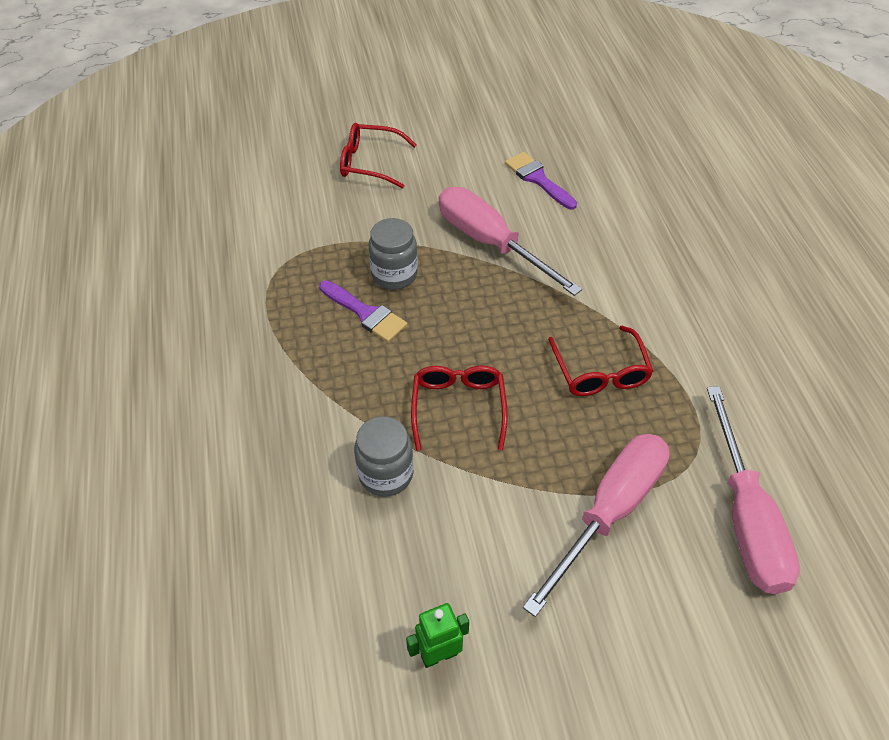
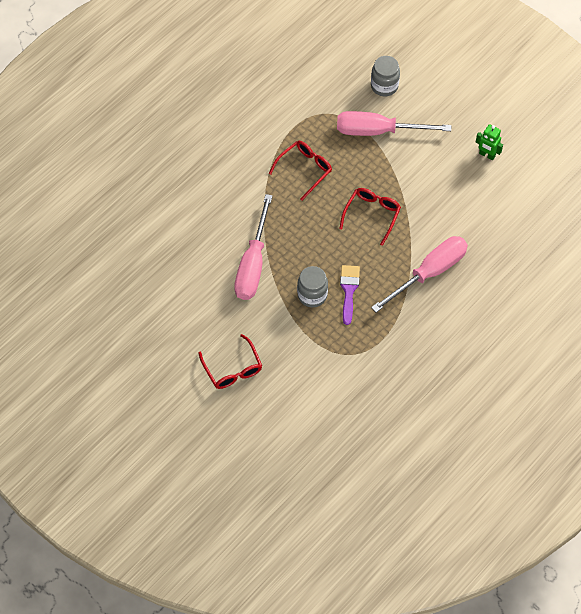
camera: 125 degrees left, 10 degrees up
(386, 474) = (429, 221): grey jar -> grey jar (384, 86)
(458, 407) = (372, 215): red glasses -> red glasses turned 150 degrees clockwise
(538, 179) = (180, 270): purple brush -> none
(745, 517) = (341, 84): pink screwdriver -> pink screwdriver (429, 272)

